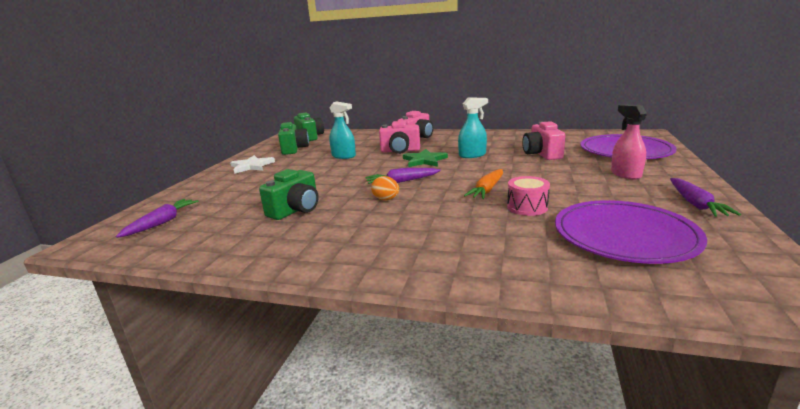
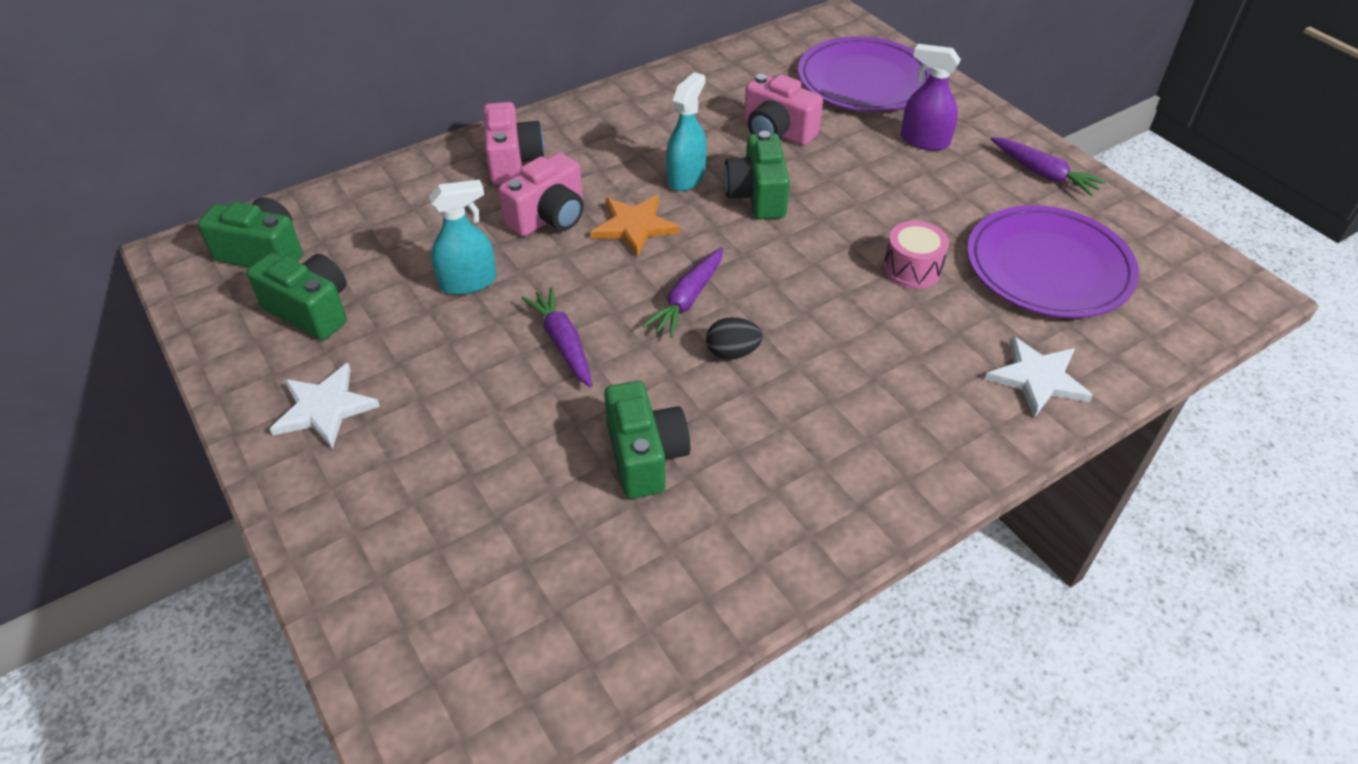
camera: 50 degrees left, 25 degrees up
(162, 223) = (474, 634): purple carrot -> purple carrot (563, 343)
(386, 199) = (732, 353): orange egg -> black egg
(424, 160) = (634, 226): green star -> orange star
(487, 190) = (824, 257): orange carrot -> none
(493, 166) = (757, 195): none -> green camera
(522, 270) = (1037, 378): none -> white star
(625, 174) = (924, 141): pink spray bottle -> purple spray bottle

